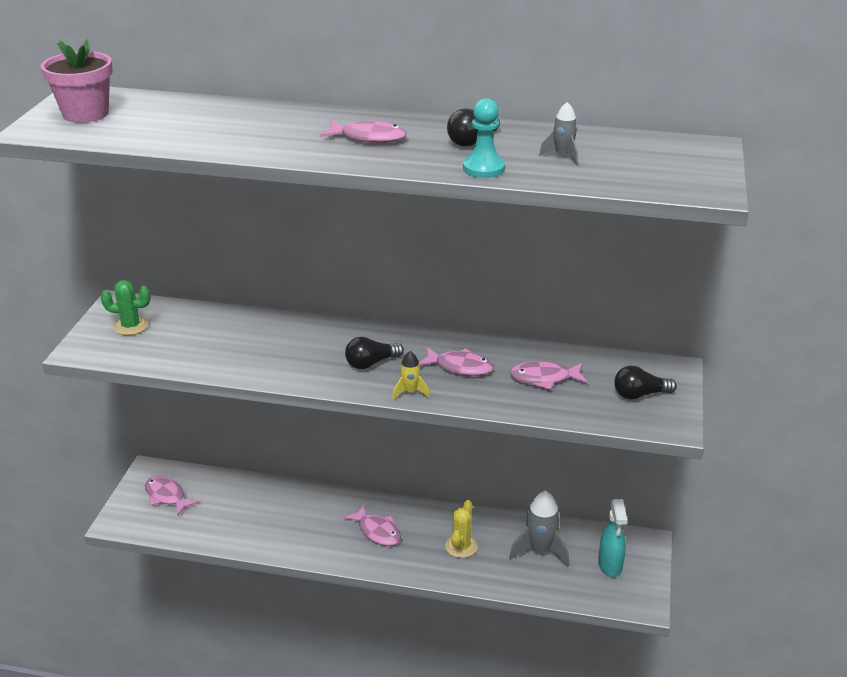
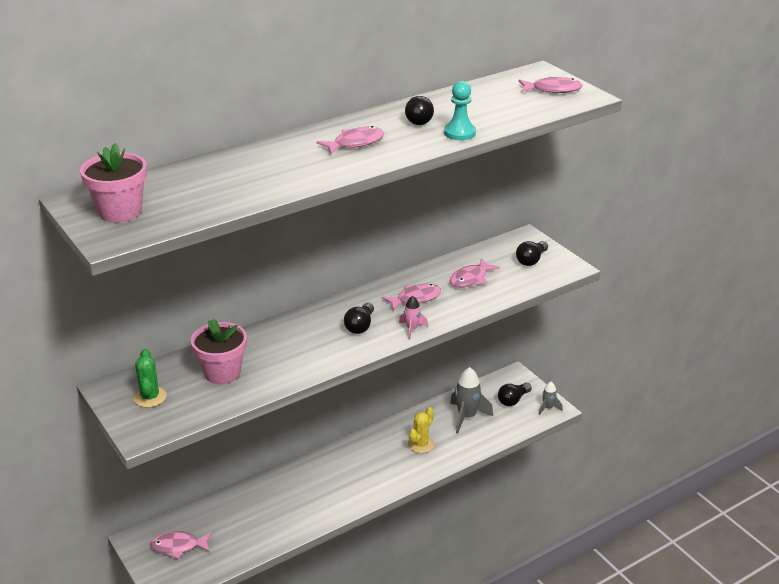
camera: 45 degrees left, 0 degrees up
(131, 326) = (150, 397): green cactus -> green cactus turned 60 degrees counterclockwise
(206, 337) = (222, 372): none -> pink flower pot
(377, 531) = (358, 470): pink fish -> pink fish (552, 89)
(410, 392) = (412, 329): yellow rocket -> pink rocket
(461, 546) = (421, 444): yellow cactus -> yellow cactus turned 60 degrees clockwise
(563, 156) = (483, 107): grey rocket -> grey rocket (548, 408)
(610, 565) = (513, 400): turquoise spray bottle -> black light bulb

